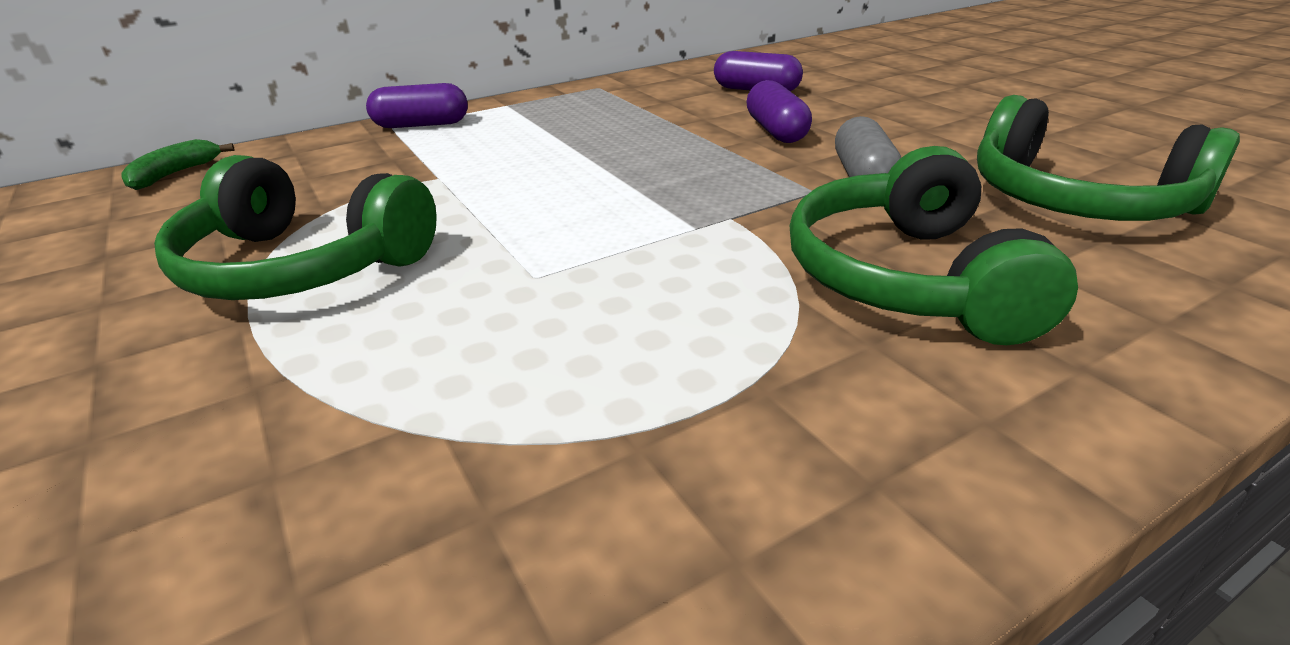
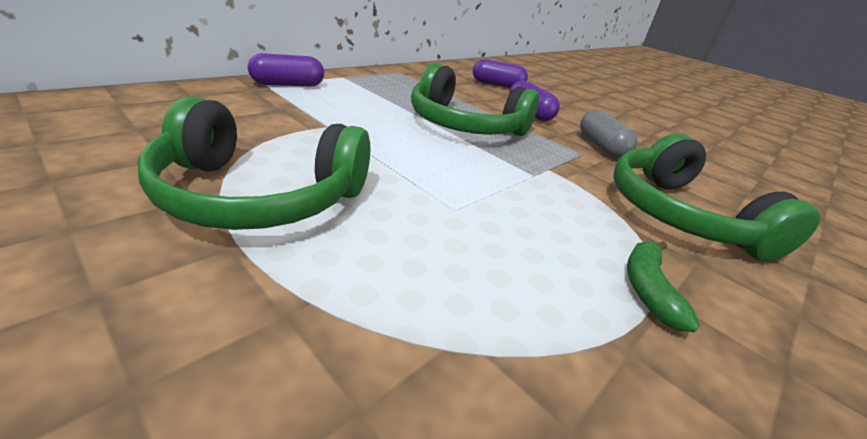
camera: 20 degrees left, 0 degrees up
(175, 174) = (87, 105): green banana -> green banana (647, 289)
(1076, 201) = (716, 168): green headphones -> green headphones (464, 125)

